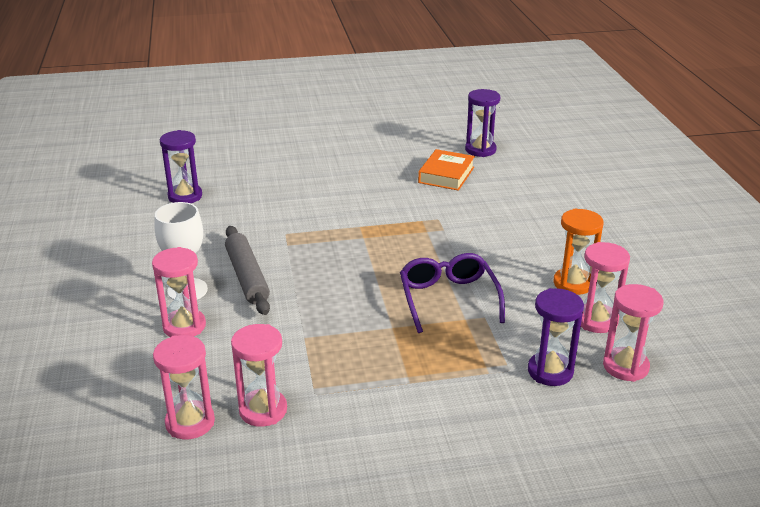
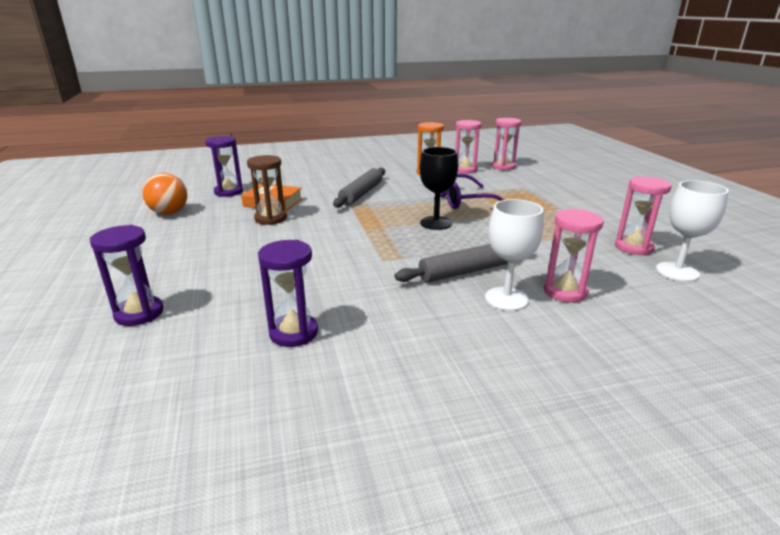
camera: 95 degrees left, 5 degrees down
(190, 422) = (677, 272): pink hourglass -> white goblet
(370, 271) = (436, 223): none -> black goblet
(399, 176) = (271, 218): none -> brown hourglass
(420, 130) = (169, 213): none -> orange ball
(475, 226) = (361, 193): none -> grey rolling pin
(550, 371) = (520, 179): purple hourglass -> purple hourglass (139, 313)

